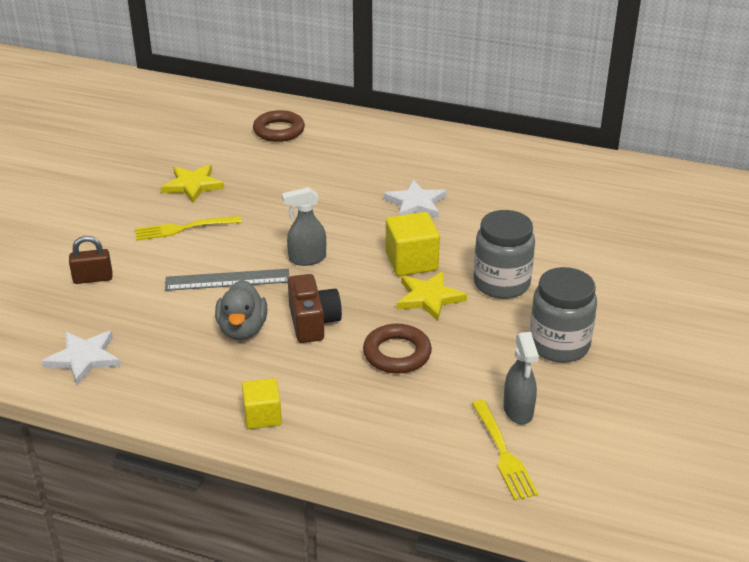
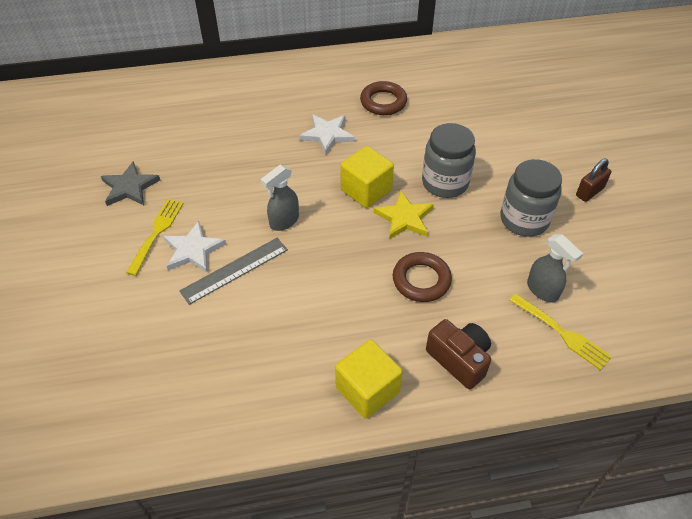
camera: 30 degrees left, 15 degrees up
(84, 358) = (171, 409): white star -> white star (193, 250)
(93, 278) = (112, 321): brown padlock -> brown padlock (589, 192)
(184, 228) = (156, 234): yellow fork -> yellow fork turned 150 degrees clockwise
(193, 185) = (130, 187): yellow star -> grey star
(242, 329) = (285, 313): grey duck -> none
(262, 416) = (367, 390): yellow cube -> yellow cube, size x1.50
(279, 131) = (163, 105): brown ring -> brown ring (383, 102)
(313, 322) = (336, 280): brown camera -> brown camera (459, 359)

